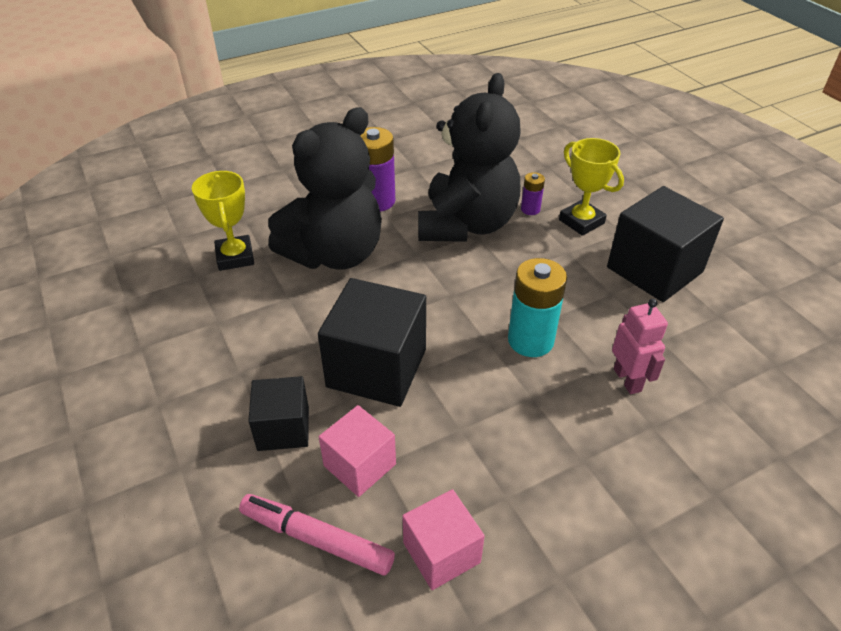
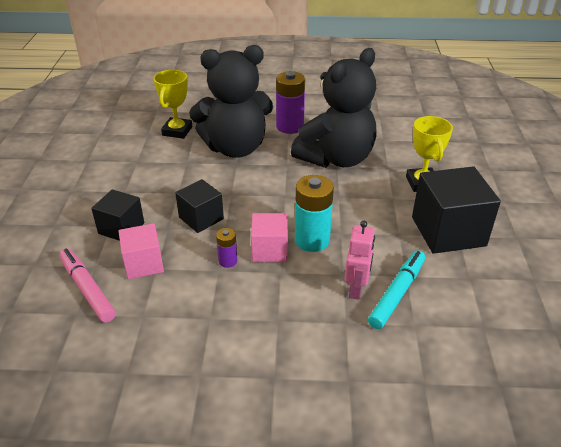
camera: 30 degrees right, 5 degrees down
(377, 368) = (201, 218): black cube -> black cube, size x0.59
(441, 552) = (145, 328): pink cube -> pink cube (270, 250)
(530, 209) = (391, 163): purple battery -> purple battery (228, 261)
(670, 366) = (397, 293): none -> turquoise marker

